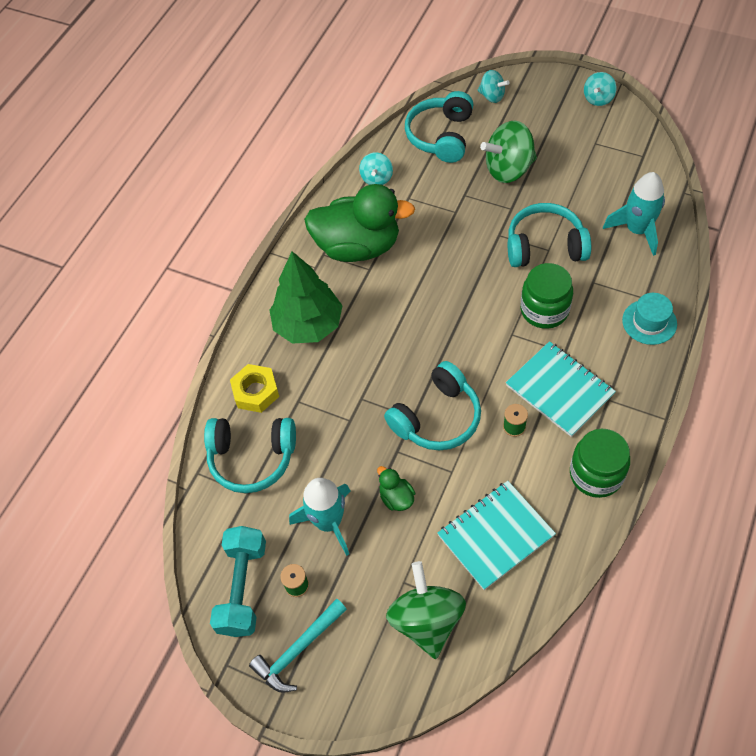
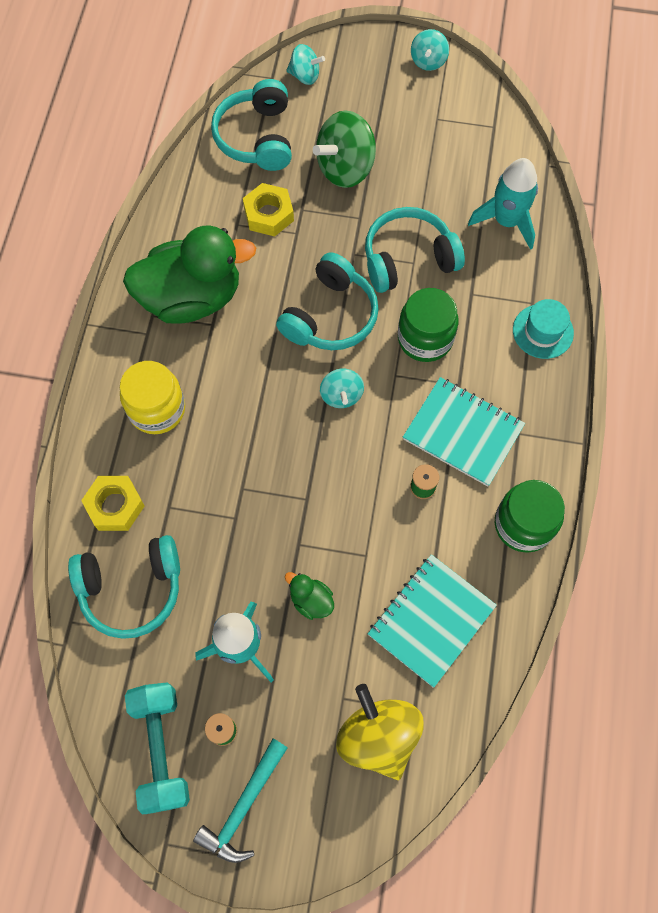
camera: 20 degrees left, 10 degrees up
(308, 325) = (157, 409): green tree -> yellow jar
(377, 178) = (193, 205): turquoise spinning top -> turquoise spinning top (341, 395)
(426, 620) = (378, 736): green spinning top -> yellow spinning top
(436, 194) = (269, 214): none -> yellow nut
(437, 418) = (334, 494): turquoise headphones -> turquoise headphones (330, 316)

